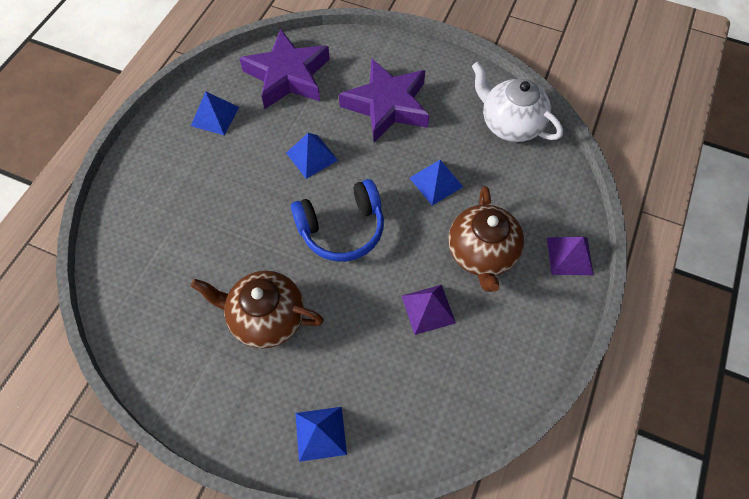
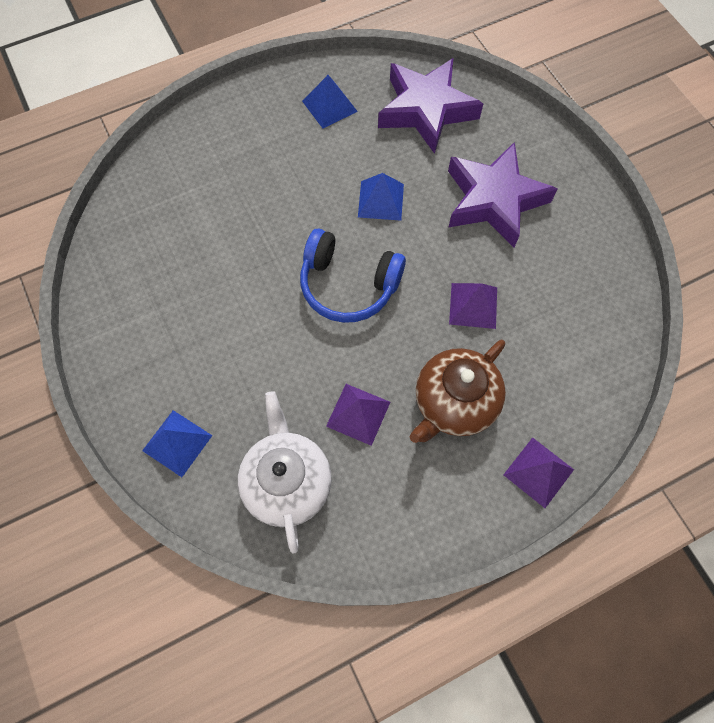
camera: 40 degrees right, 5 degrees up
(266, 317) = (219, 314): brown teapot -> none
(436, 182) = (473, 305): blue pyramid -> purple pyramid
(510, 124) = (602, 302): white teapot -> white teapot (287, 482)

